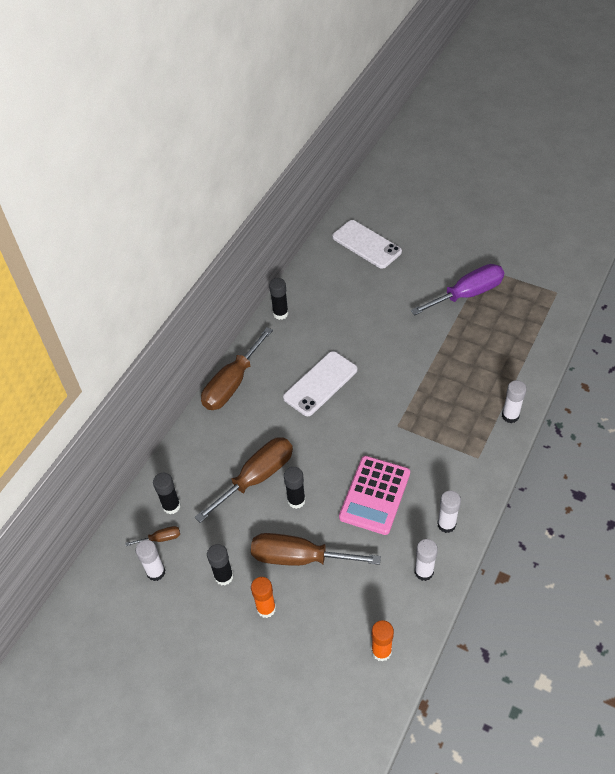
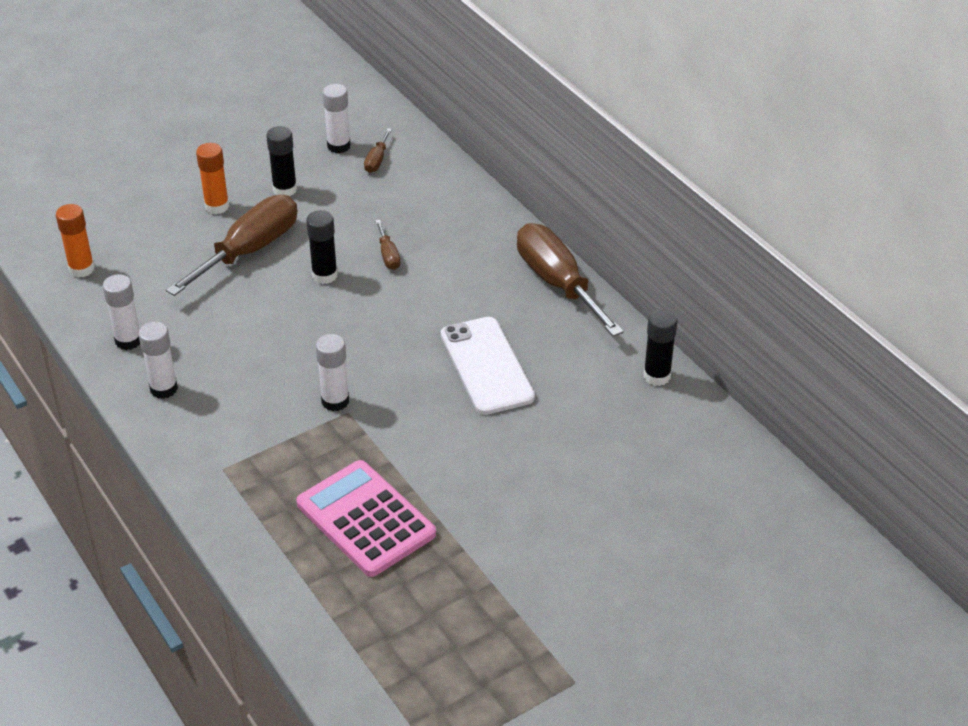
camera: 115 degrees right, 10 degrees down
(171, 506) = (412, 179): black glue stick -> none
(257, 477) = (388, 255): brown screwdriver -> brown screwdriver, size x0.44
(366, 244) = (749, 544): white phone -> none
(375, 495) = (266, 344): pink calculator -> pink calculator (365, 519)
(467, 294) = (530, 622): purple screwdriver -> none
(510, 416) = (253, 541): white glue stick -> white glue stick (335, 401)

